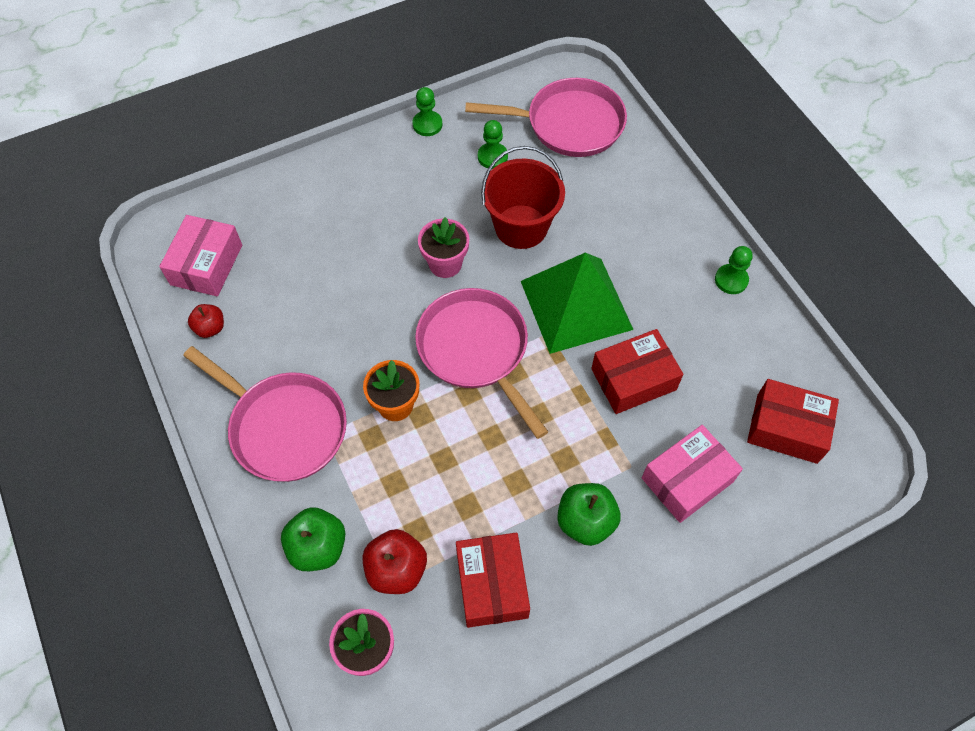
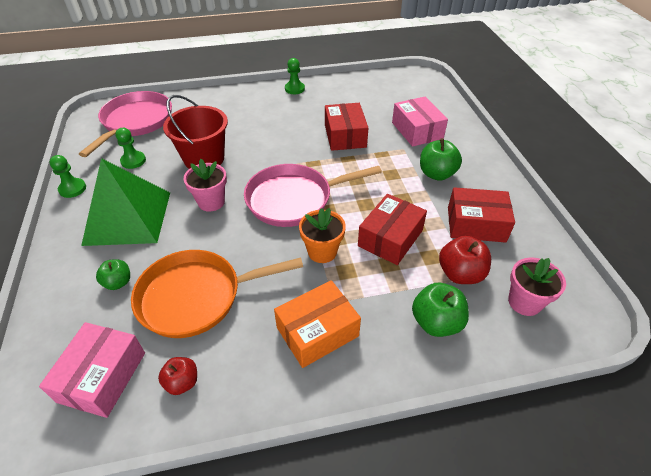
camera: 75 degrees left, 15 degrees down
(206, 265) = (102, 377): pink box -> pink box turned 75 degrees clockwise
(284, 427) = (317, 332): pink pan -> orange box
(305, 302) = (196, 296): none -> orange pan
(309, 228) = (118, 282): none -> green apple
(575, 305) = (280, 147): green pyramid -> green pyramid (128, 218)
(786, 428) = (394, 92): red box -> red box (390, 238)

